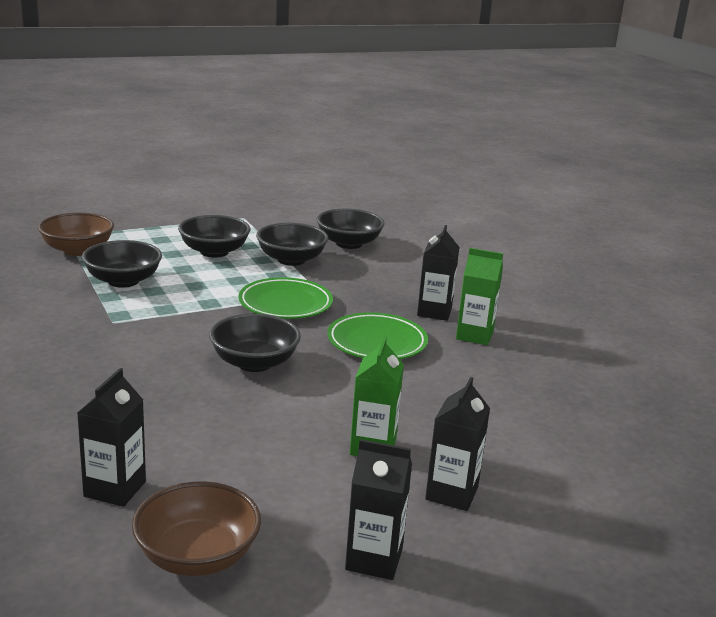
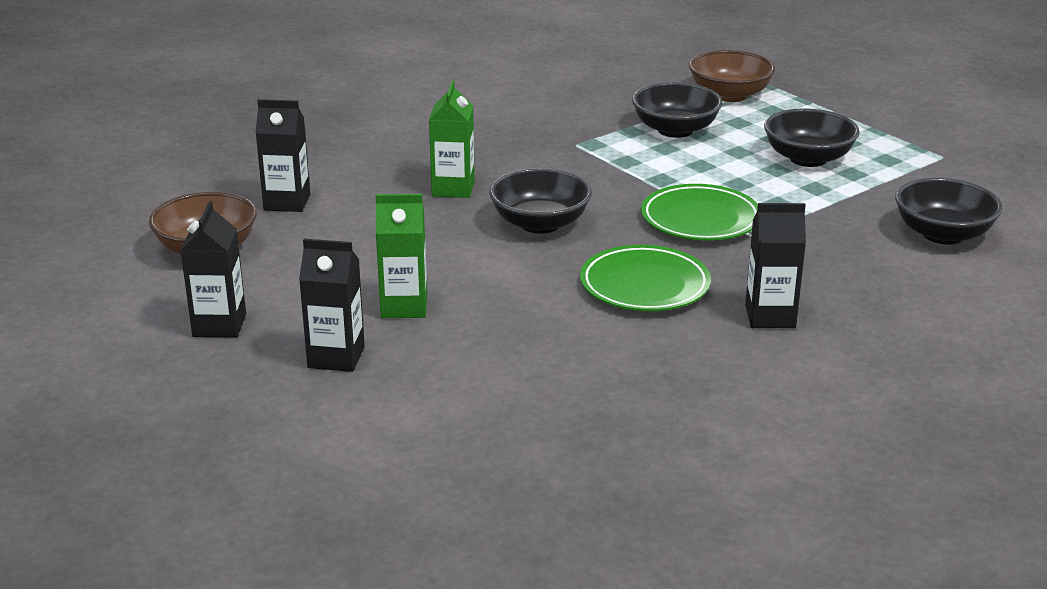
camera: 80 degrees right, 5 degrees up
(291, 260) = (837, 205): black bowl -> none
(474, 335) = (722, 351): green carton -> green carton (453, 189)

